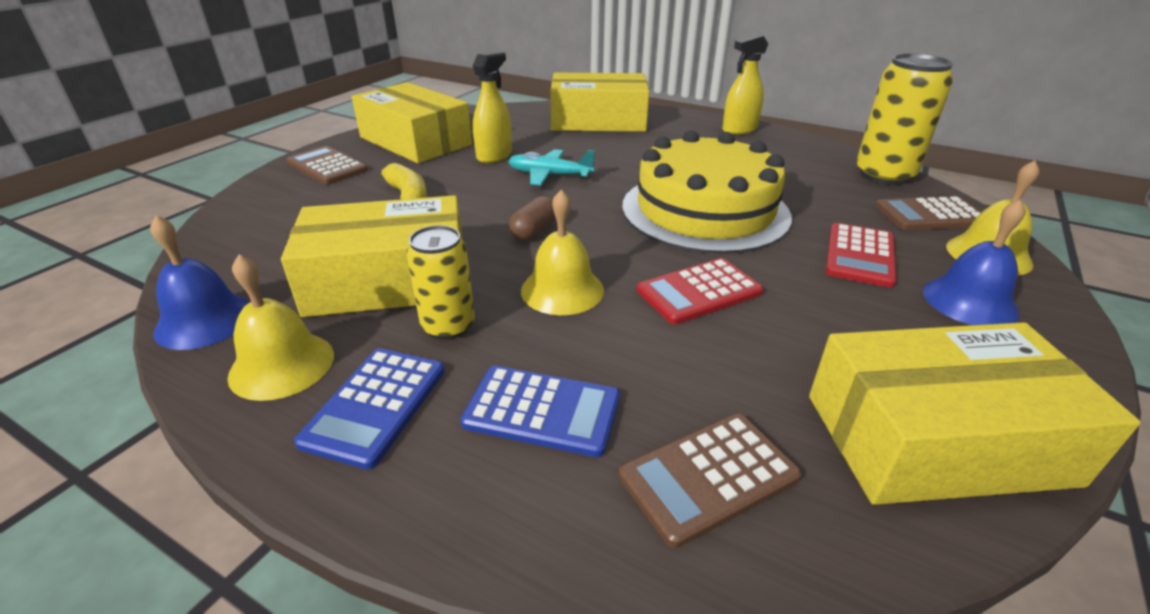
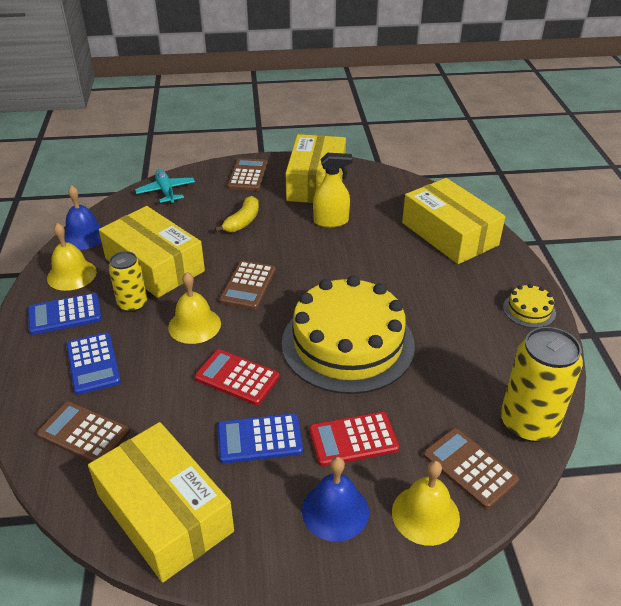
camera: 55 degrees right, 5 degrees up
(534, 231) = (248, 285): brown capsule -> brown calculator
(549, 175) = (327, 256): turquoise plane -> turquoise plane (166, 191)
(739, 129) = (529, 310): yellow spray bottle -> yellow cake
(825, 312) = (259, 439): none -> blue calculator

